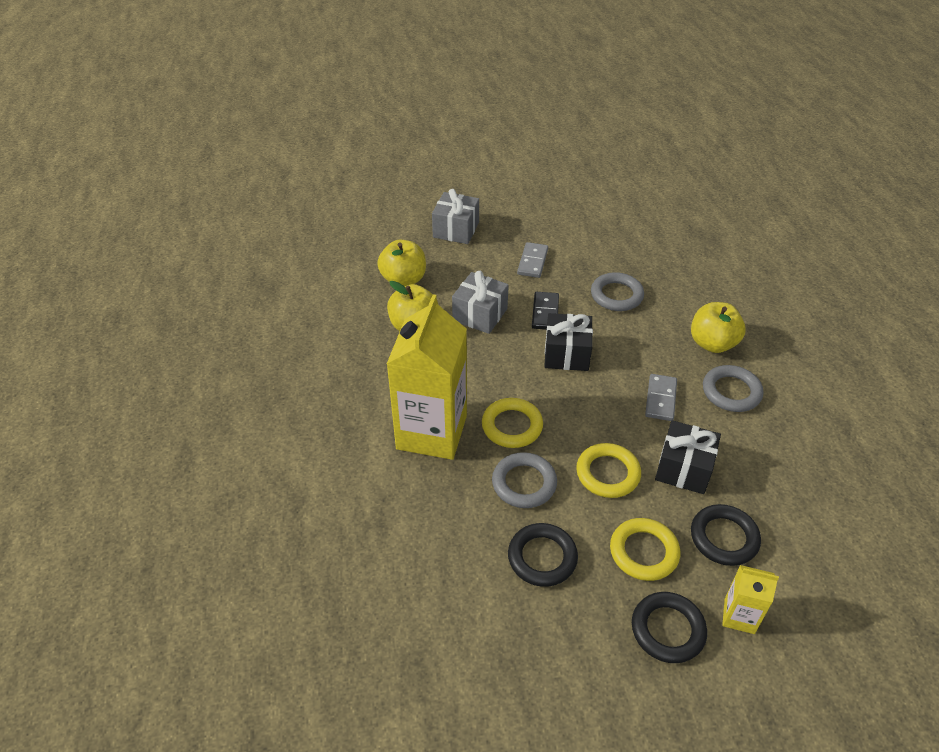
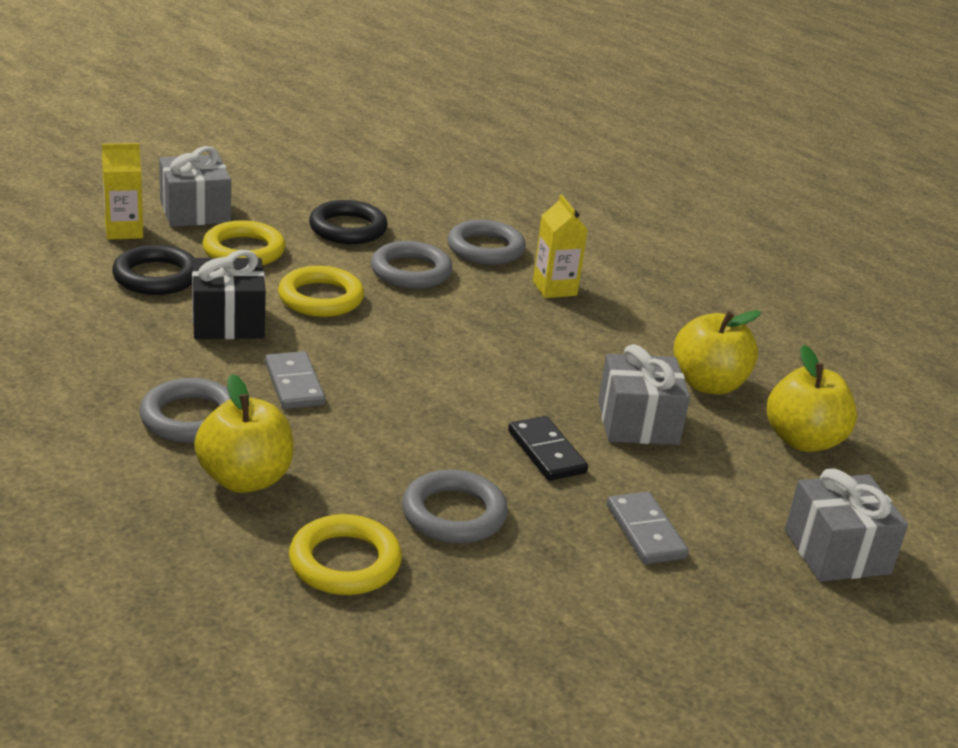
camera: 145 degrees right, 15 degrees down
(431, 432) = (554, 288): yellow carton -> yellow carton, size x0.45
(446, 493) = (485, 249): none -> grey ring
(512, 426) = (469, 313): yellow ring -> yellow ring (345, 562)
(566, 354) = (466, 404): black gift -> none
(667, 630) = (195, 211): black ring -> grey gift

